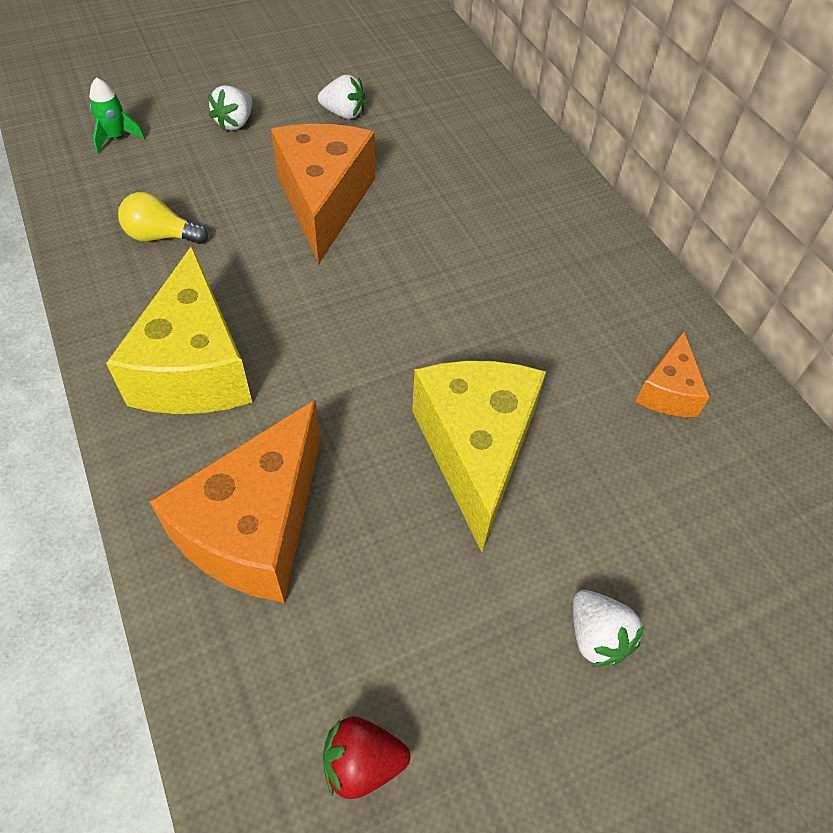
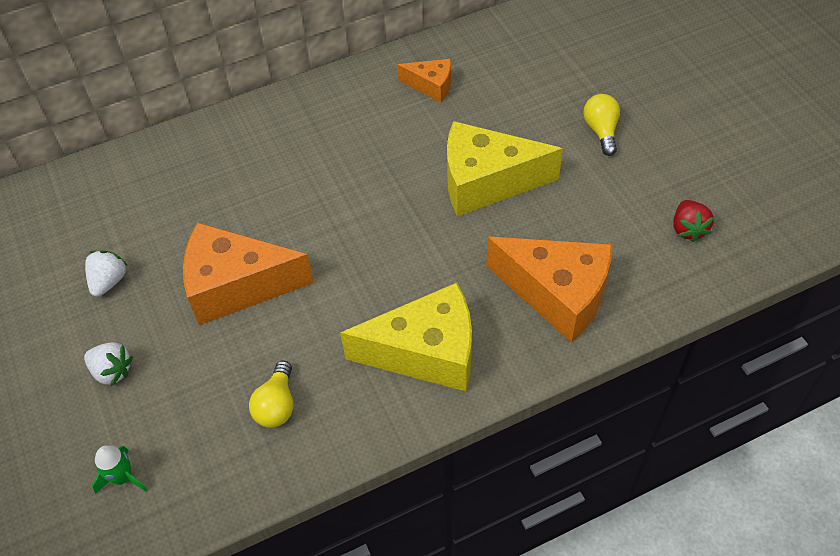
camera: 85 degrees left, 0 degrees up
(596, 637) = (601, 131): white strawberry -> yellow light bulb

